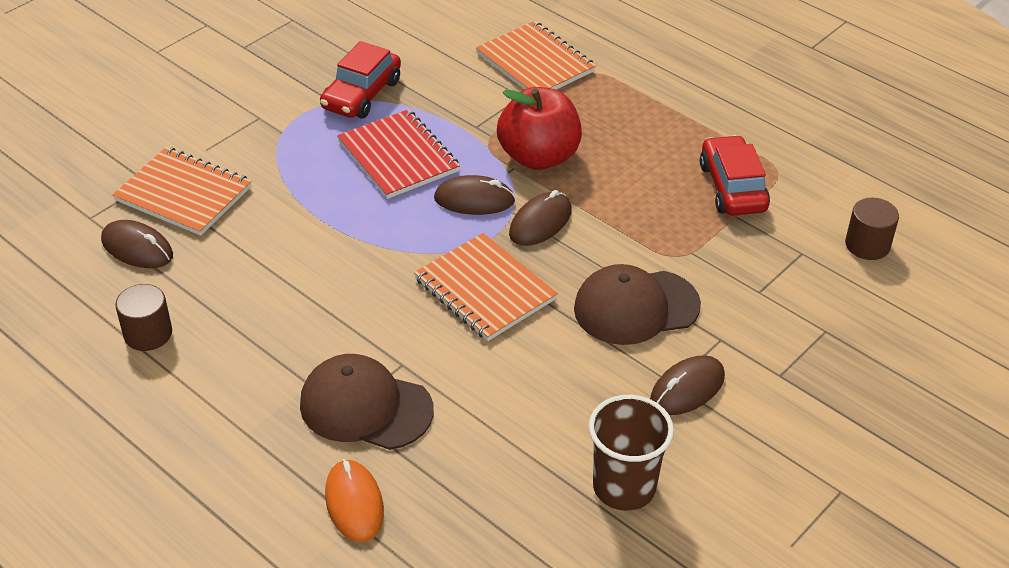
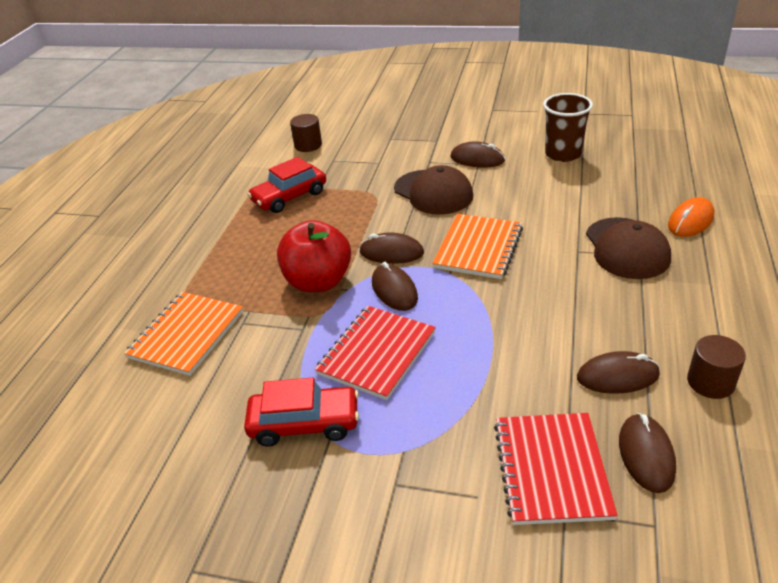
camera: 115 degrees left, 5 degrees down
(183, 194) = (552, 469): orange notebook -> red notebook
(218, 281) = (617, 376): none -> brown mouse

